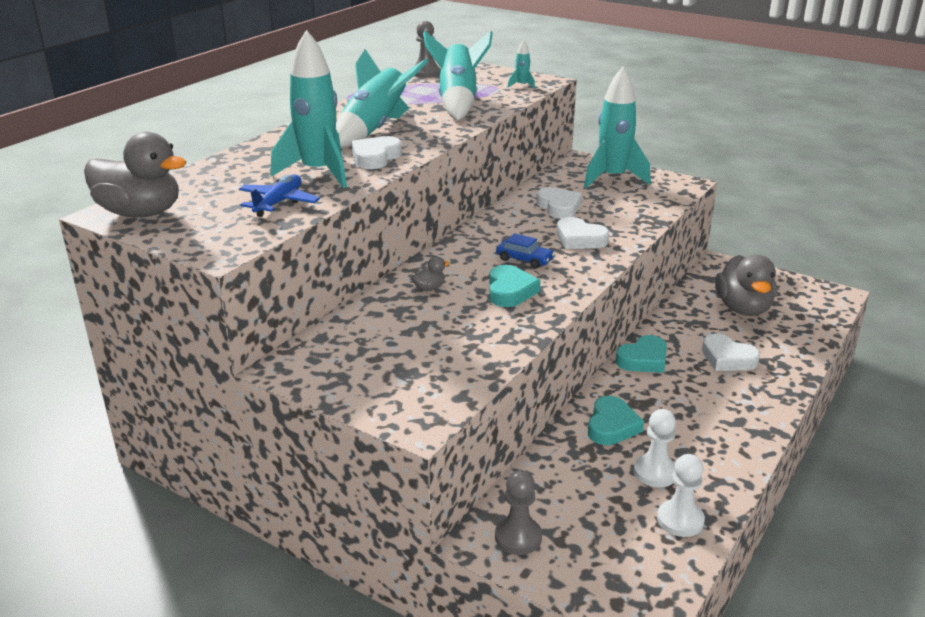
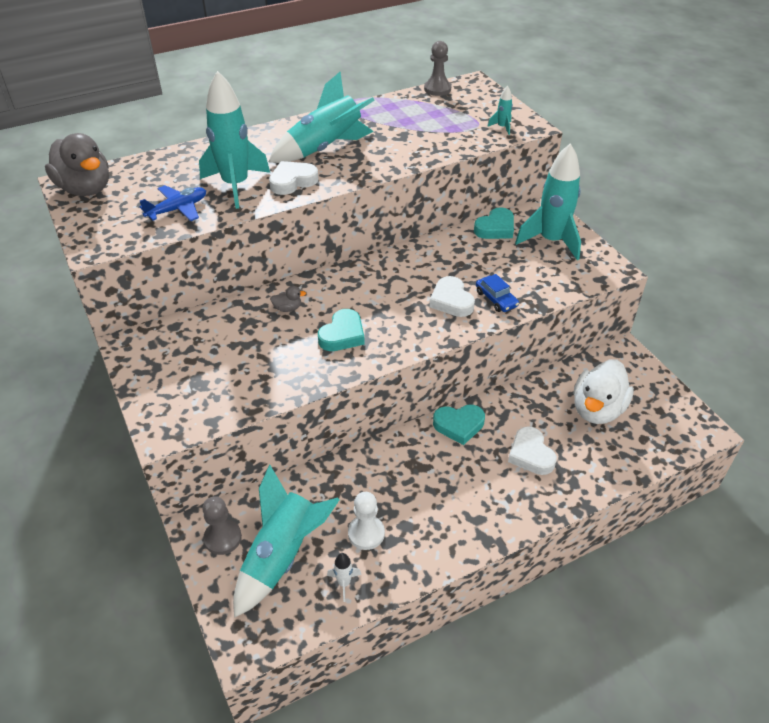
camera: 30 degrees right, 15 degrees up
(458, 102) = (424, 134): turquoise rocket -> turquoise rocket (282, 556)
(524, 259) = (385, 306): blue car -> blue car (496, 299)
(559, 207) = (470, 259): white heart -> none
(612, 426) = (374, 476): turquoise heart -> turquoise heart (495, 228)
(680, 520) = (344, 583): white pawn -> white rocket
(743, 308) = (597, 409): grey duck -> white duck

